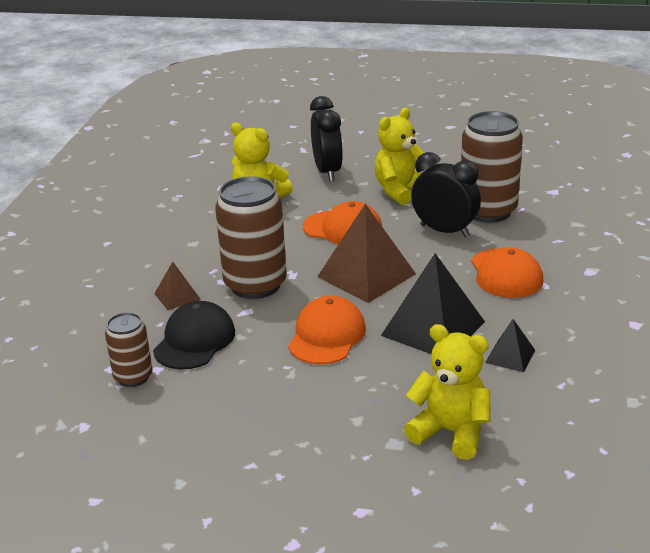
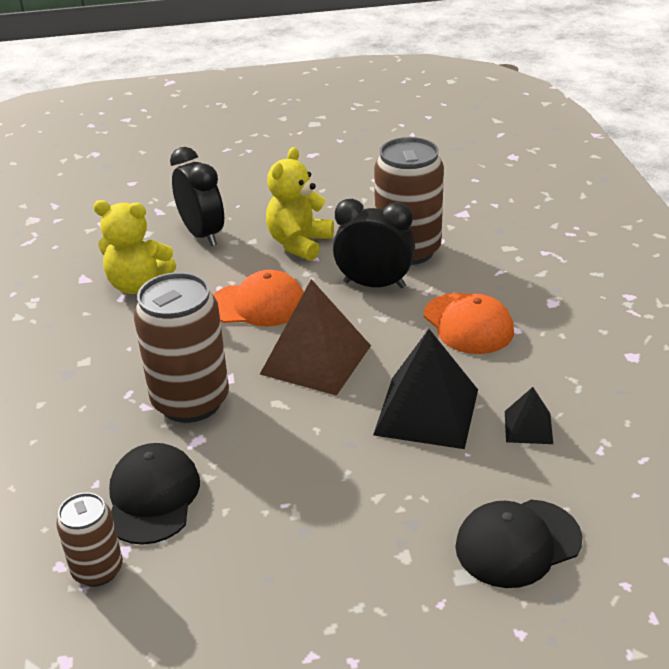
camera: 20 degrees left, 5 degrees up
(177, 296) = (100, 439): brown pyramid -> none
(327, 336) = (311, 450): orange cap -> none
(450, 432) = (517, 543): yellow teddy bear -> black cap

